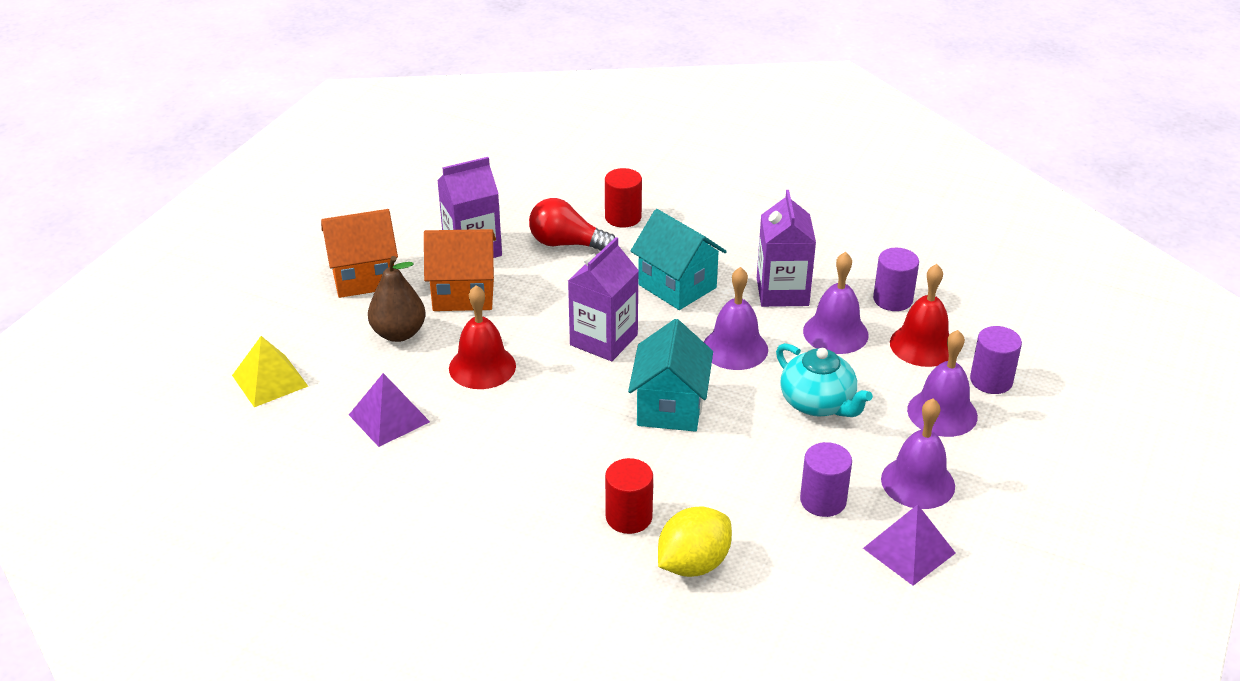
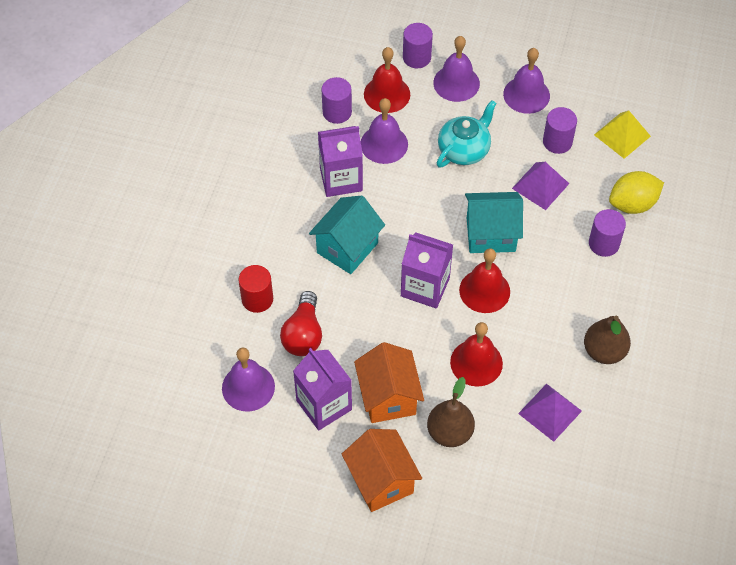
camera: 100 degrees left, 20 degrees up
(270, 380) = (530, 512): yellow pyramid -> yellow pyramid (622, 135)
(455, 484) = (604, 351): none -> brown pear
(583, 389) = (484, 291): none -> red bell
(629, 517) = (604, 244): red cylinder -> purple cylinder
(693, 564) = (632, 204): yellow lemon -> yellow lemon turned 60 degrees counterclockwise
(735, 348) = (416, 202): purple bell -> purple bell (248, 387)
(909, 550) = (586, 98): purple pyramid -> purple pyramid (540, 186)

